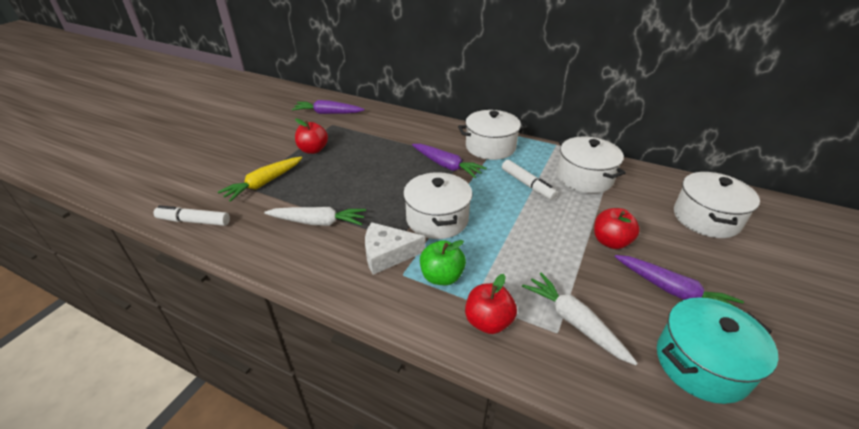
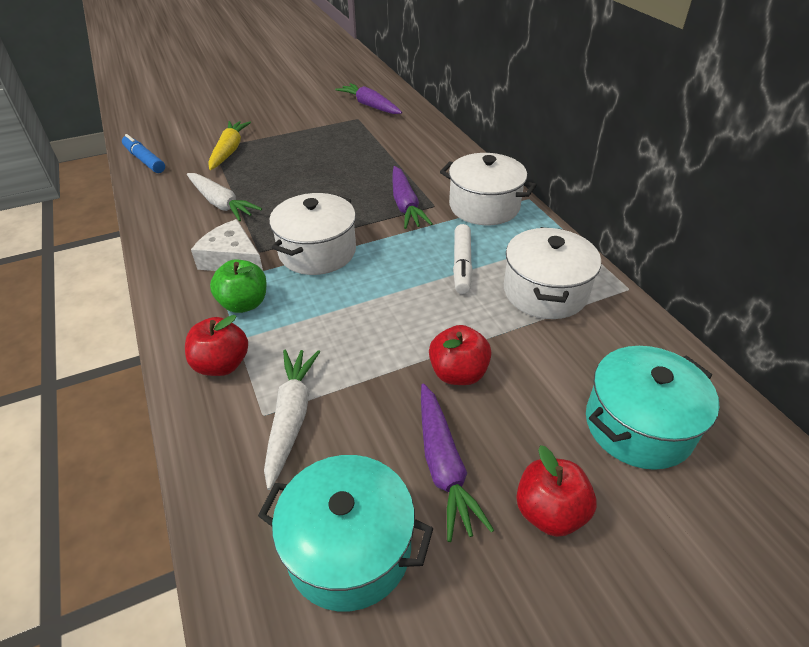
camera: 40 degrees right, 5 degrees up
(194, 221) = (144, 160): white marker -> blue marker
(264, 183) = (229, 151): yellow carrot -> yellow carrot turned 105 degrees clockwise
(313, 150) = (307, 137): red apple -> red apple (549, 512)
(706, 218) = (638, 425): white pot -> turquoise pot

